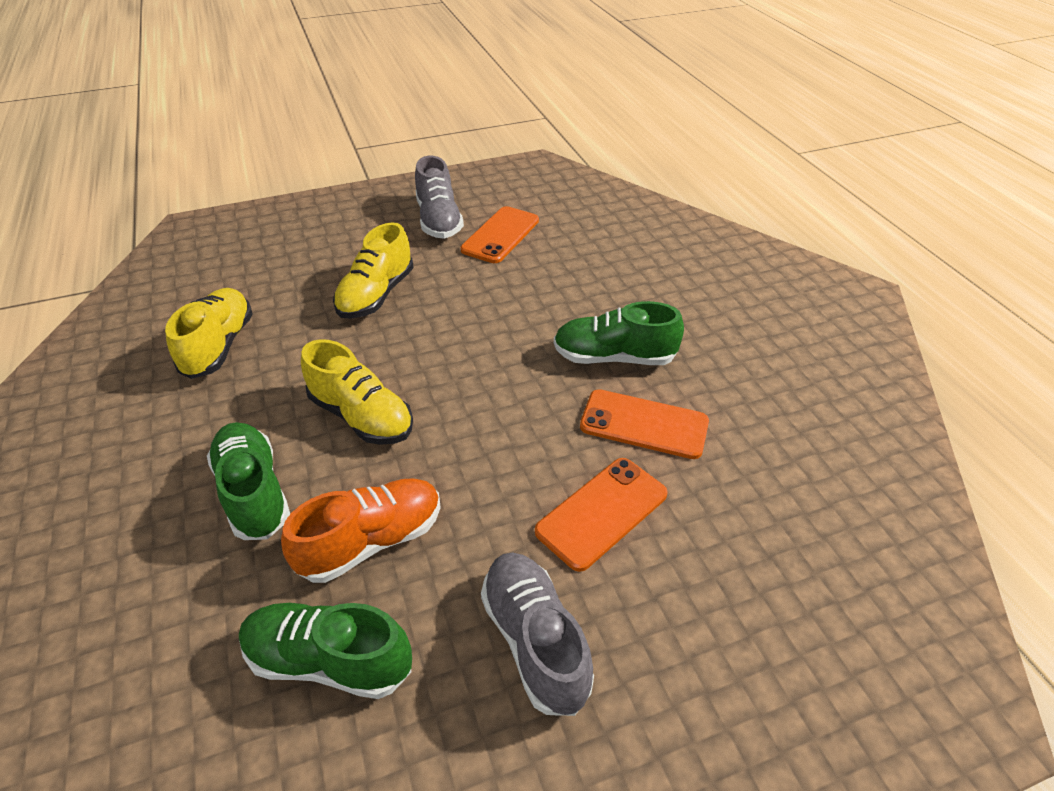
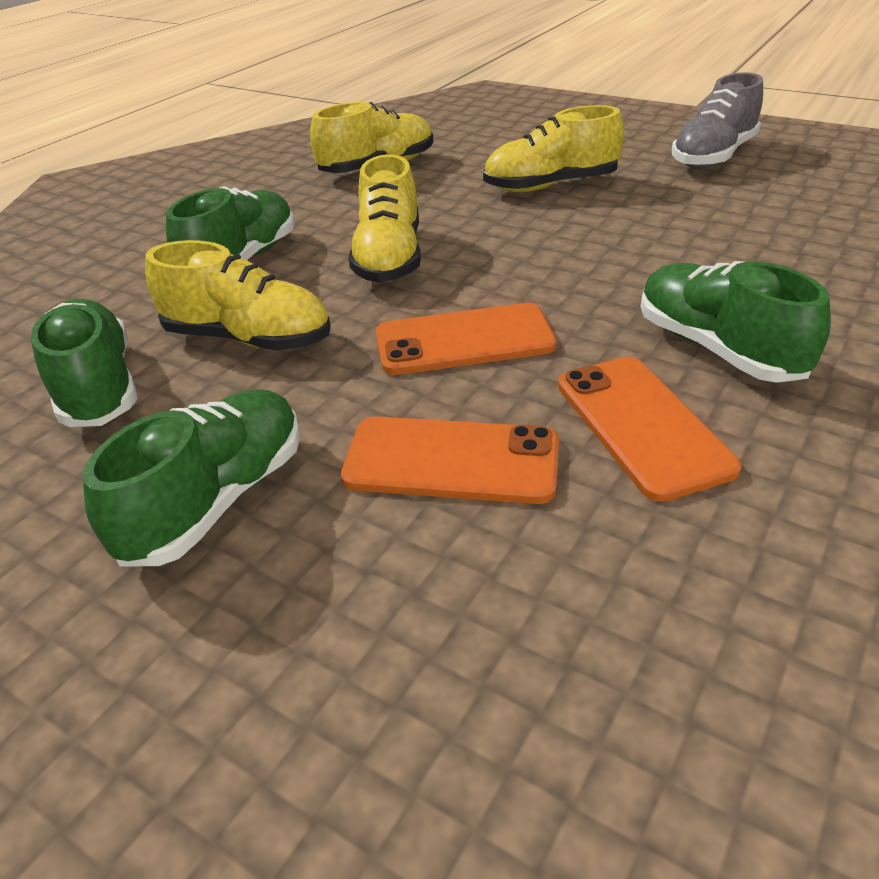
camera: 55 degrees right, 5 degrees down
(371, 541) = (248, 339): orange shoe -> yellow shoe
(500, 235) = (765, 191): orange phone -> orange phone (464, 340)
(535, 641) = (217, 500): grey shoe -> green shoe

